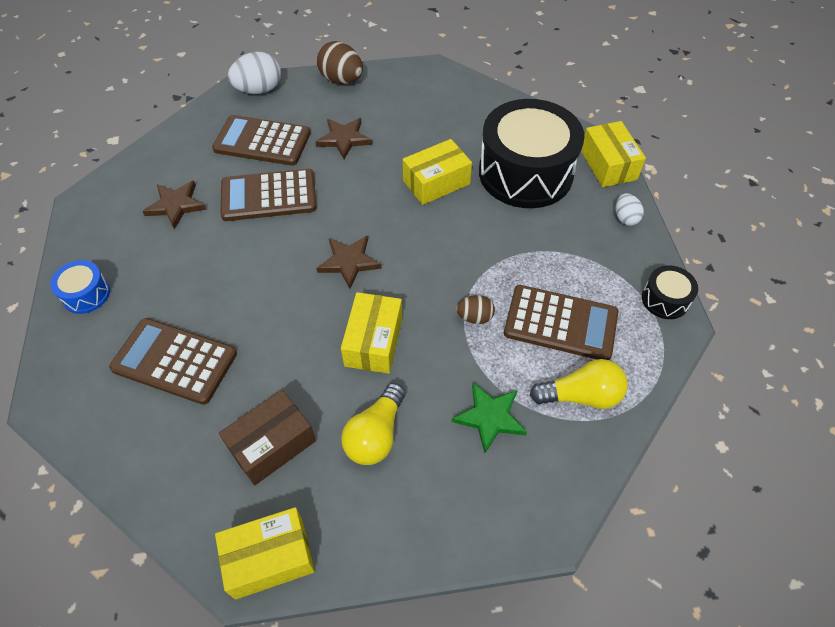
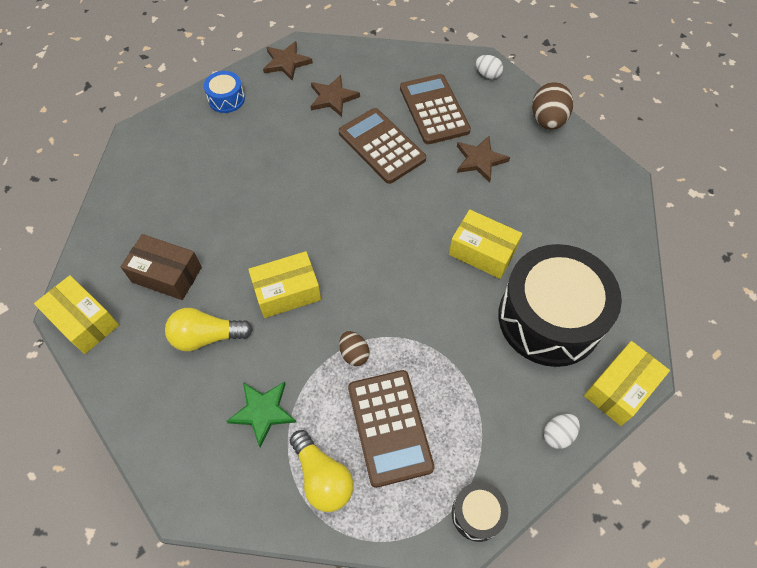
camera: 60 degrees right, 5 degrees up
(174, 361) = (202, 179): brown calculator -> none
(259, 90) = (487, 75): white egg -> white egg, size x0.57
(349, 262) = (352, 234): brown star -> brown star (286, 62)

